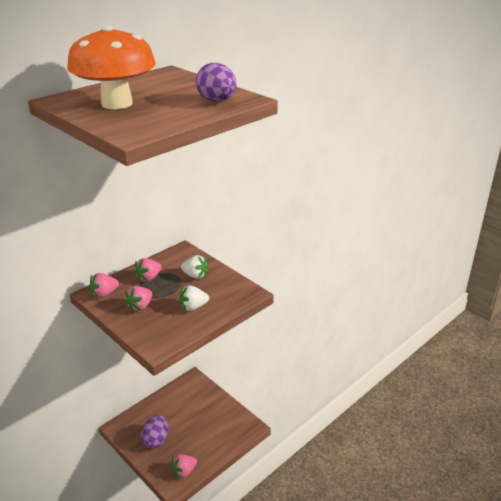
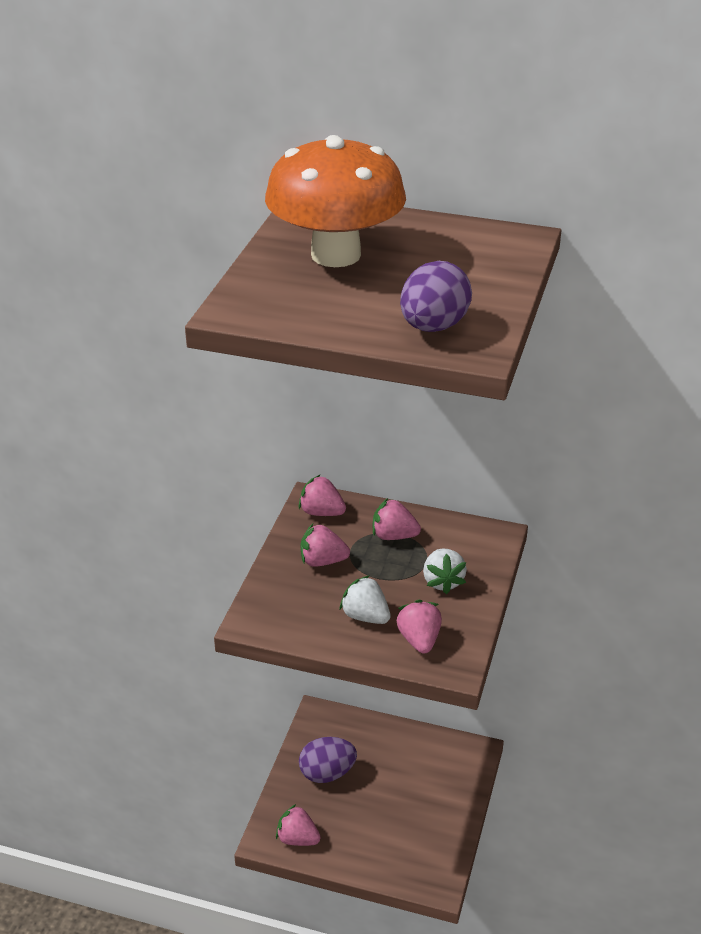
camera: 60 degrees right, 5 degrees up
(225, 297) = (419, 640): none -> pink strawberry

